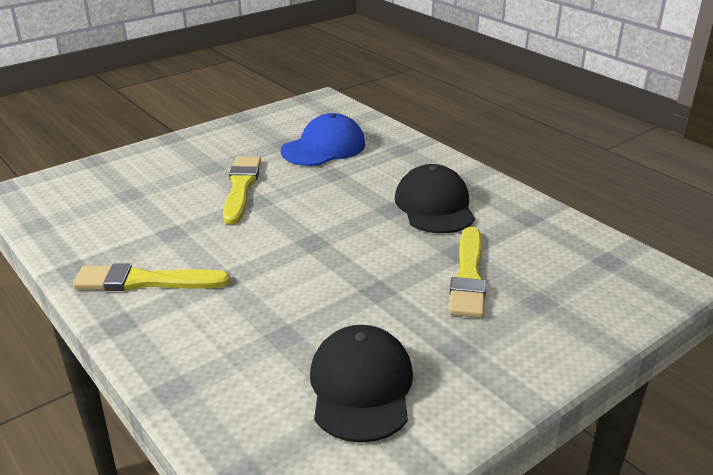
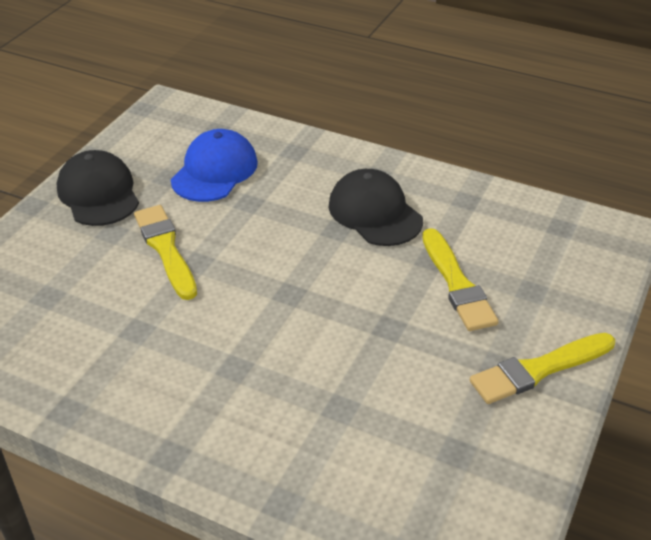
camera: 25 degrees left, 10 degrees up
(145, 281) = (157, 397): yellow brush -> yellow brush (538, 369)
(361, 387) = (444, 433): black cap -> black cap (98, 193)

